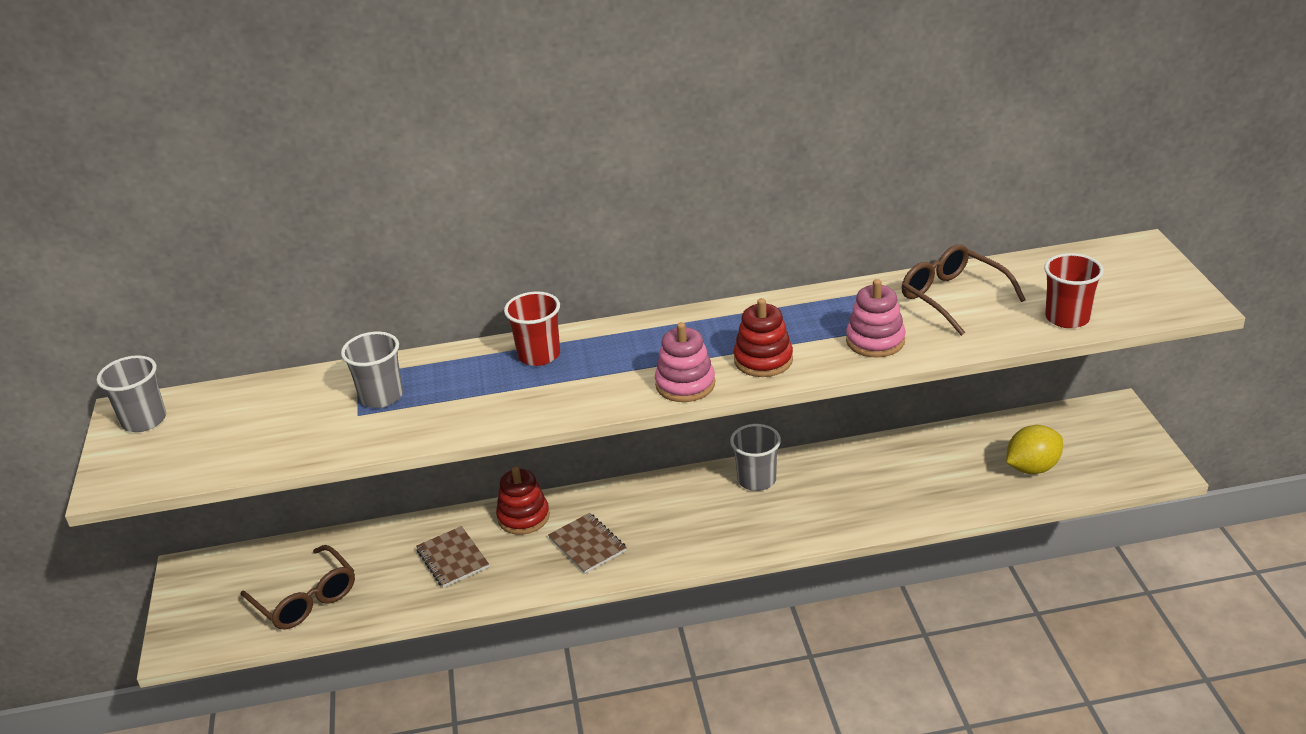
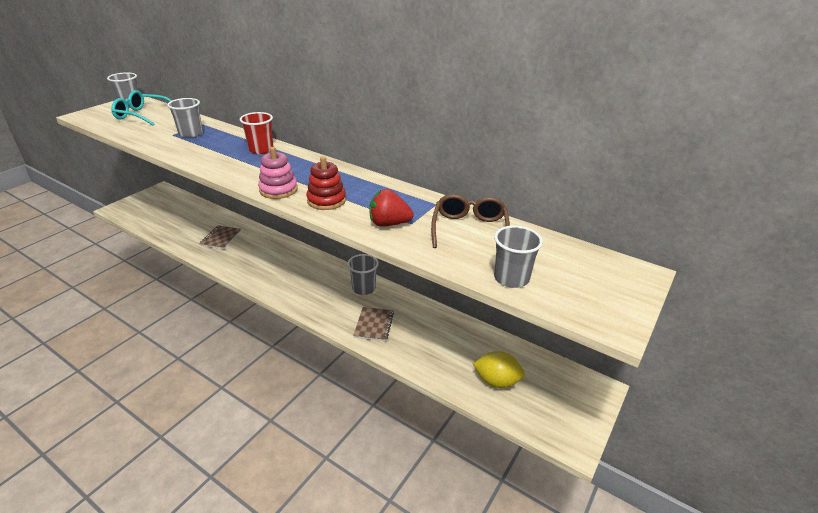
camera: 40 degrees right, 0 degrees up
(220, 421) = (142, 115): none -> turquoise glasses
(306, 599) = (165, 220): brown glasses -> none
(523, 517) = (265, 241): red stacking toy -> none
(587, 545) = (264, 266): brown notebook -> brown notebook (374, 325)
(875, 341) = (389, 224): pink stacking toy -> red strawberry
(1067, 318) = (511, 278): red cup -> grey cup

